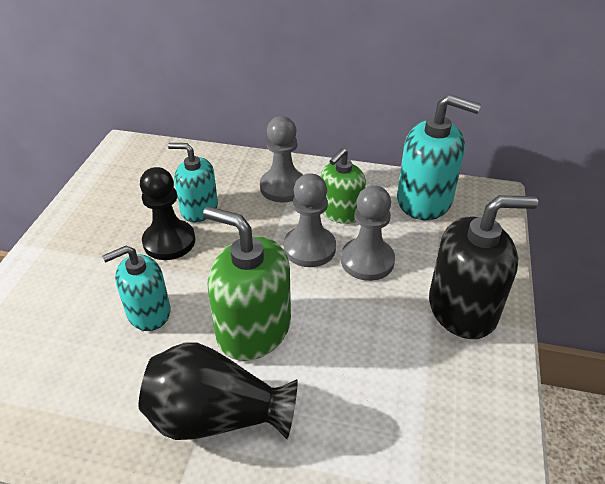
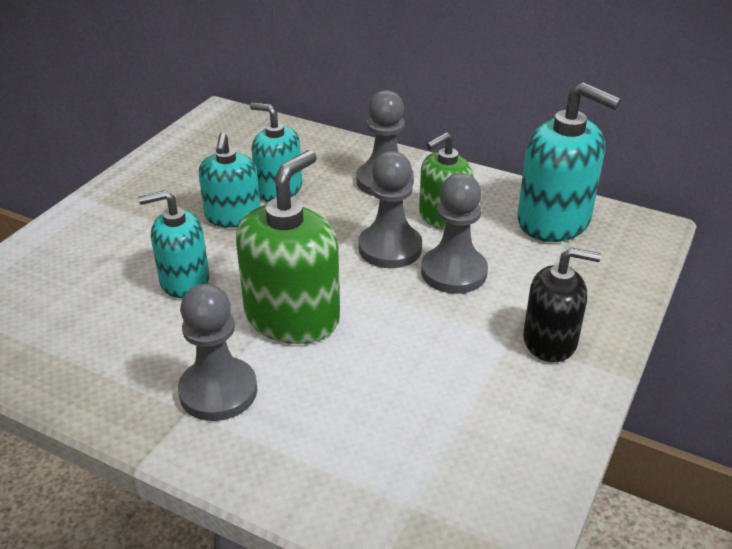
camera: 15 degrees right, 5 degrees down
(169, 241) = (233, 216): black pawn -> turquoise soap dispenser
(216, 417) = (218, 391): black vase -> grey pawn
(253, 329) = (292, 317): green soap dispenser -> green soap dispenser turned 75 degrees clockwise
(462, 308) = (550, 341): black soap dispenser -> black soap dispenser, size x0.65

